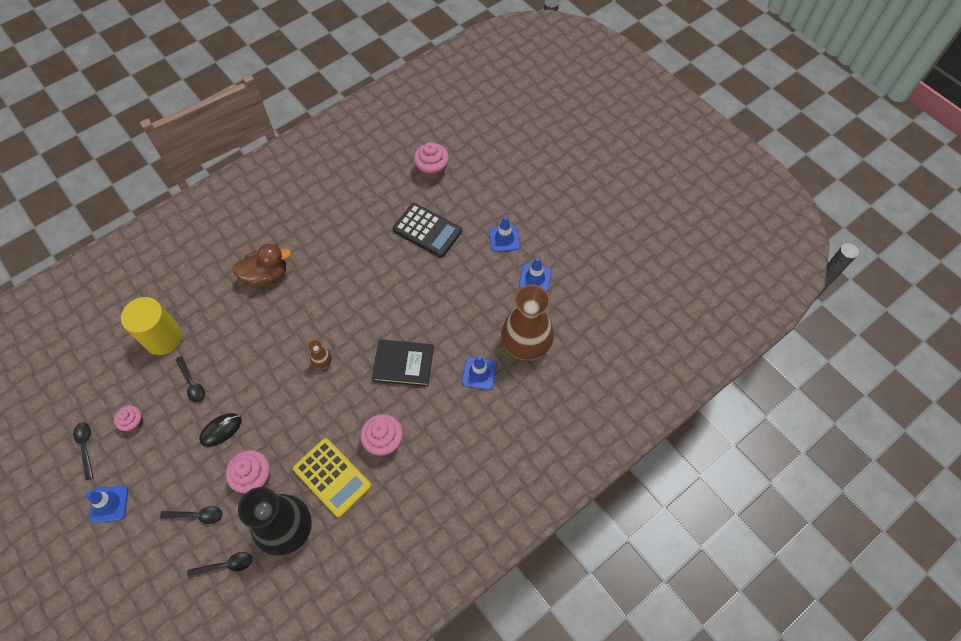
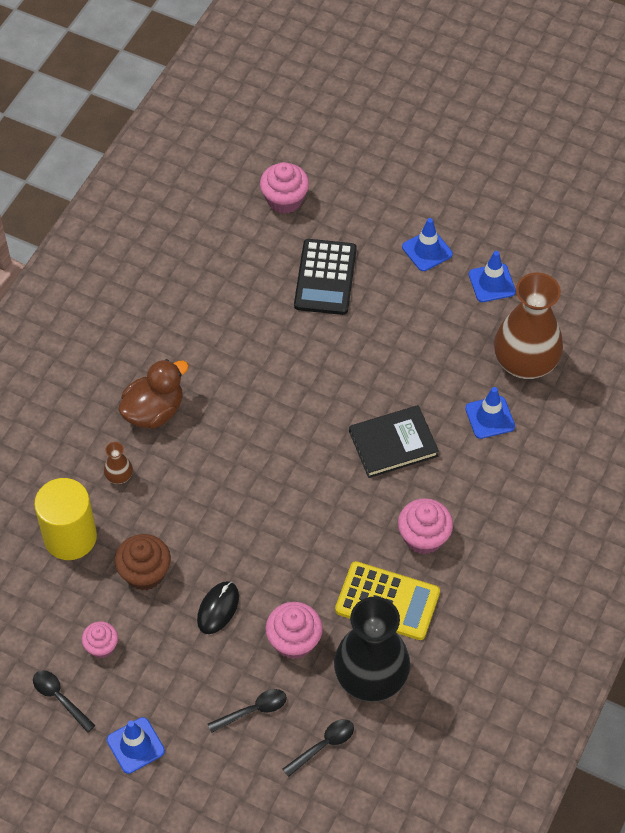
camera: 25 degrees left, 5 degrees down
(192, 383) = (145, 573): black spoon -> brown cupcake
(323, 362) = (293, 481): brown vase -> brown vase (119, 476)
(427, 231) = (325, 277): black calculator -> black calculator turned 90 degrees clockwise

